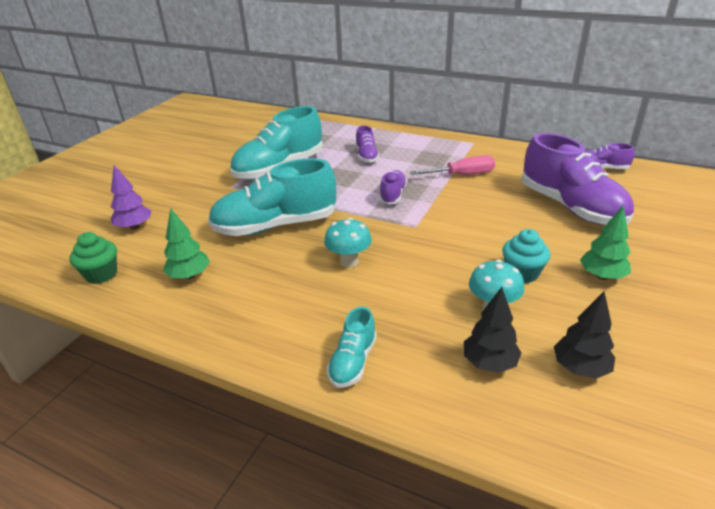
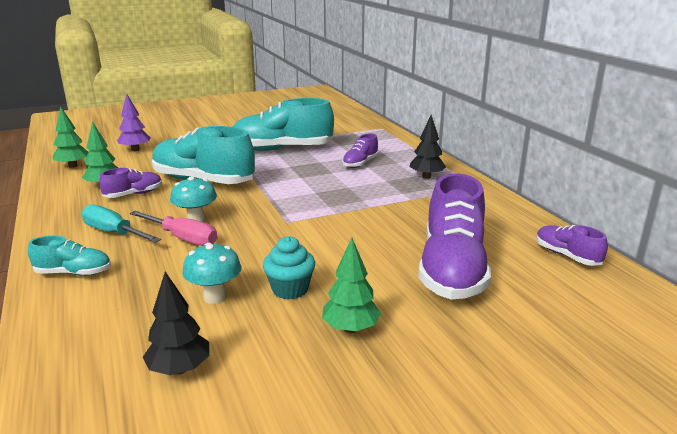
camera: 40 degrees right, 10 degrees down
(101, 274) = (73, 166): green cupcake -> green tree
(305, 310) = (114, 233): none -> turquoise screwdriver
(353, 362) = (73, 273): turquoise shoe -> turquoise shoe turned 150 degrees counterclockwise
(392, 195) = (319, 195): purple shoe -> purple shoe (134, 194)
(462, 175) = (407, 205): pink screwdriver -> pink screwdriver (182, 238)
(489, 363) = (135, 324): black tree -> black tree (426, 176)

